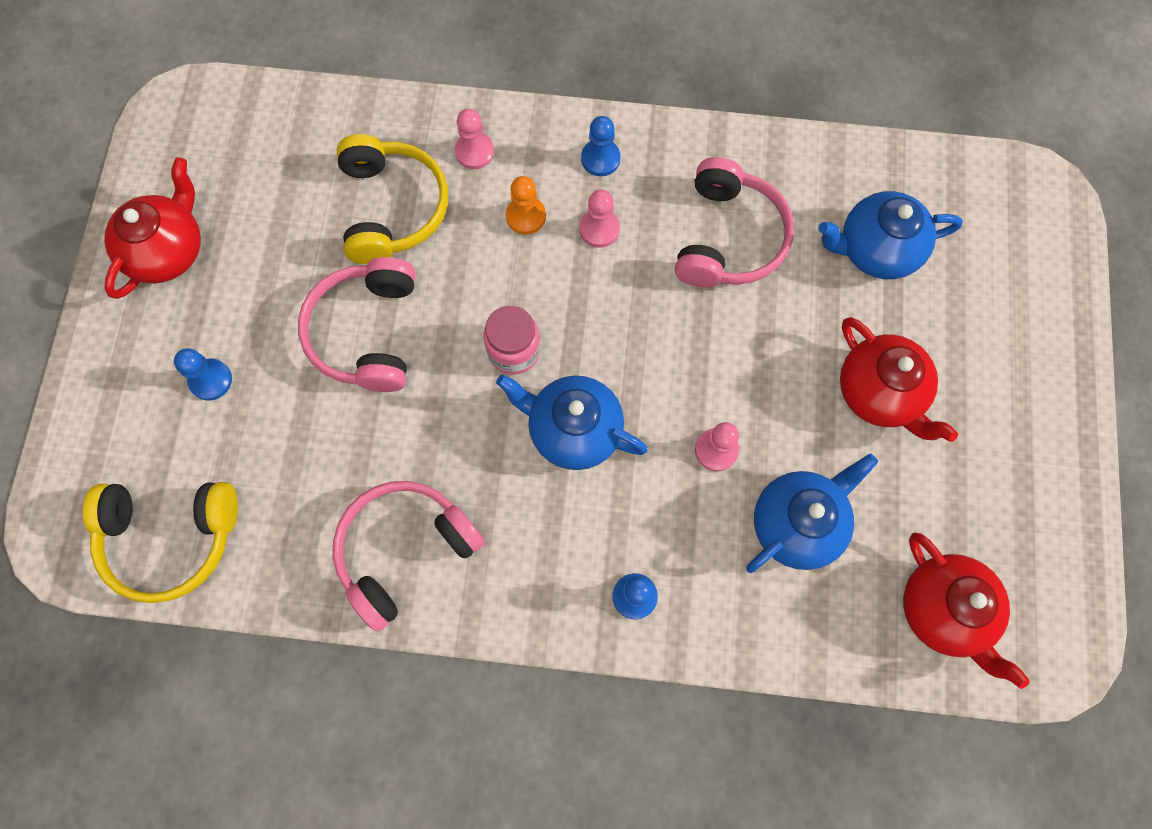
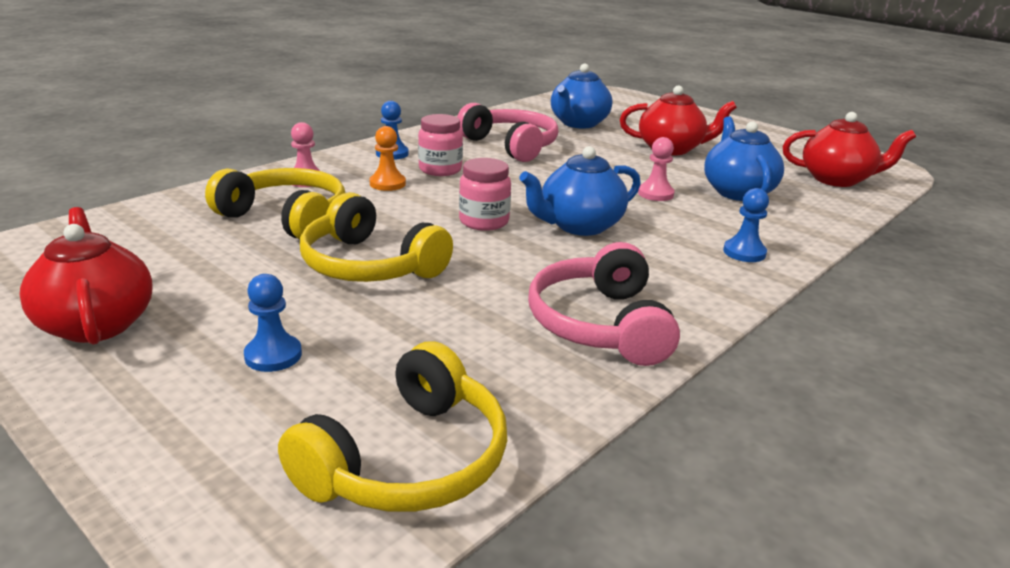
camera: 55 degrees left, 45 degrees down
(367, 333) = (370, 265): pink headphones -> yellow headphones
(599, 229) = (440, 170): pink pawn -> pink jar

